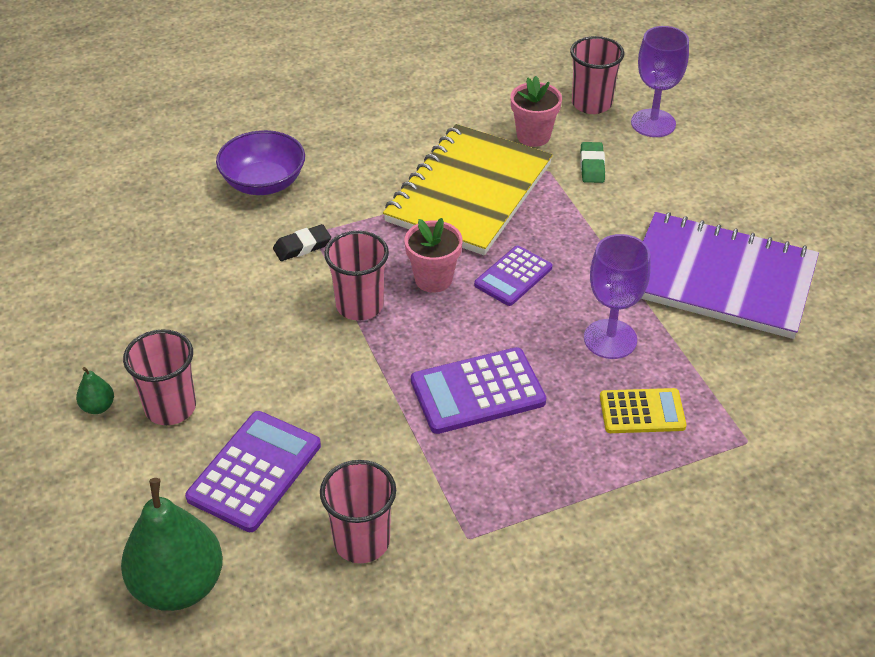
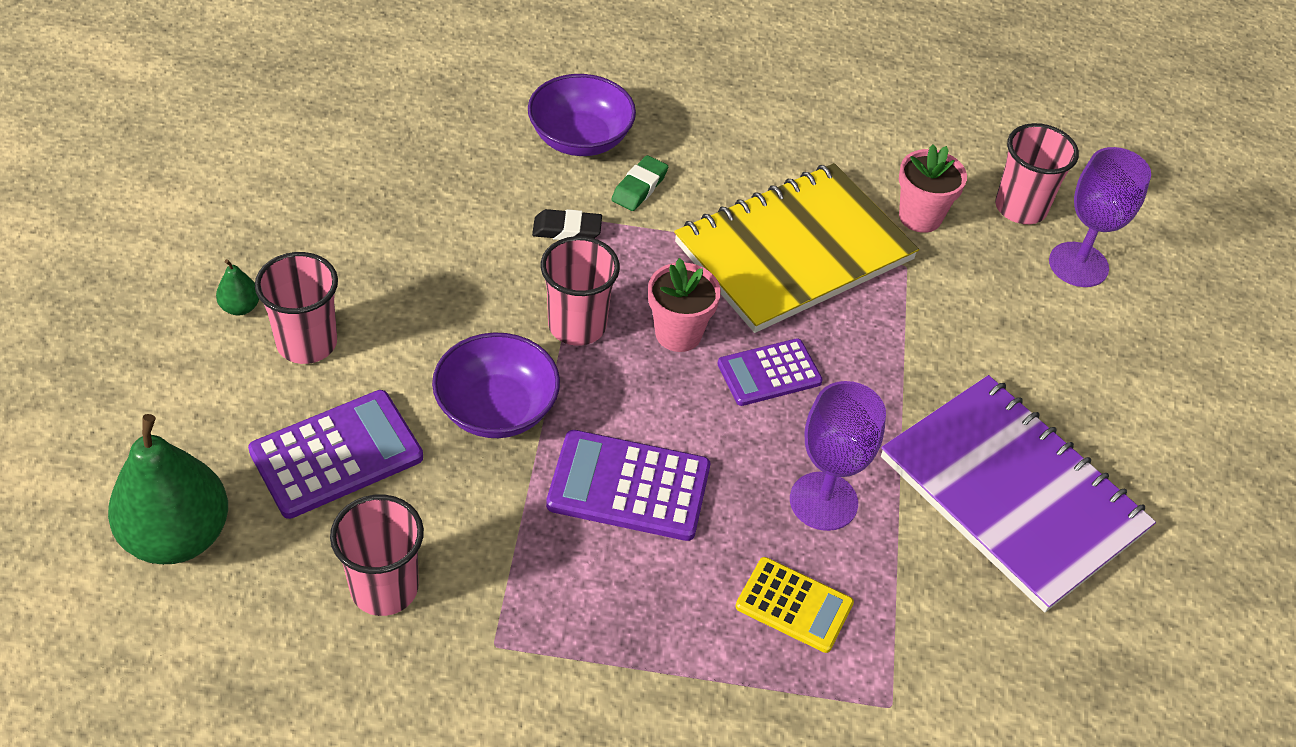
camera: 25 degrees right, 5 degrees up
(346, 386) = (496, 409): none -> purple bowl
(592, 166) = (962, 284): green eraser -> green eraser (639, 187)

